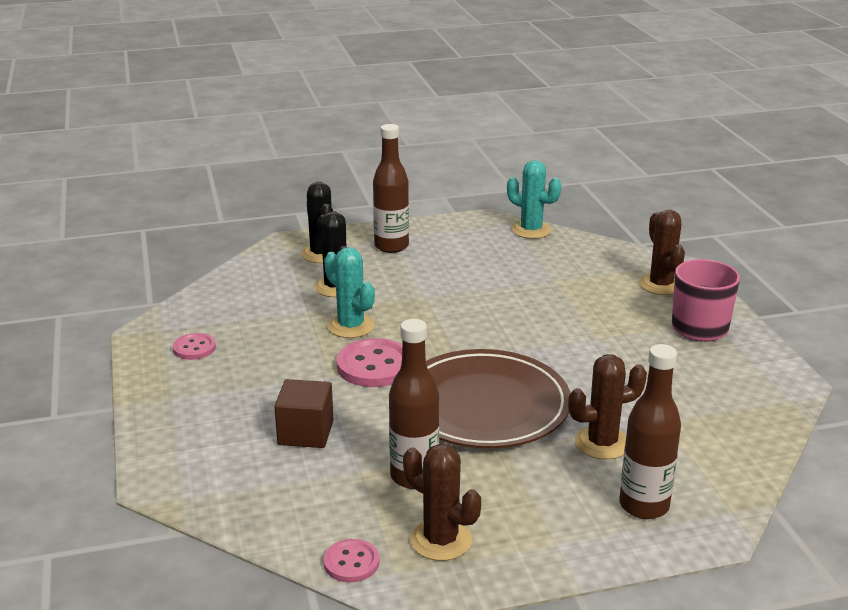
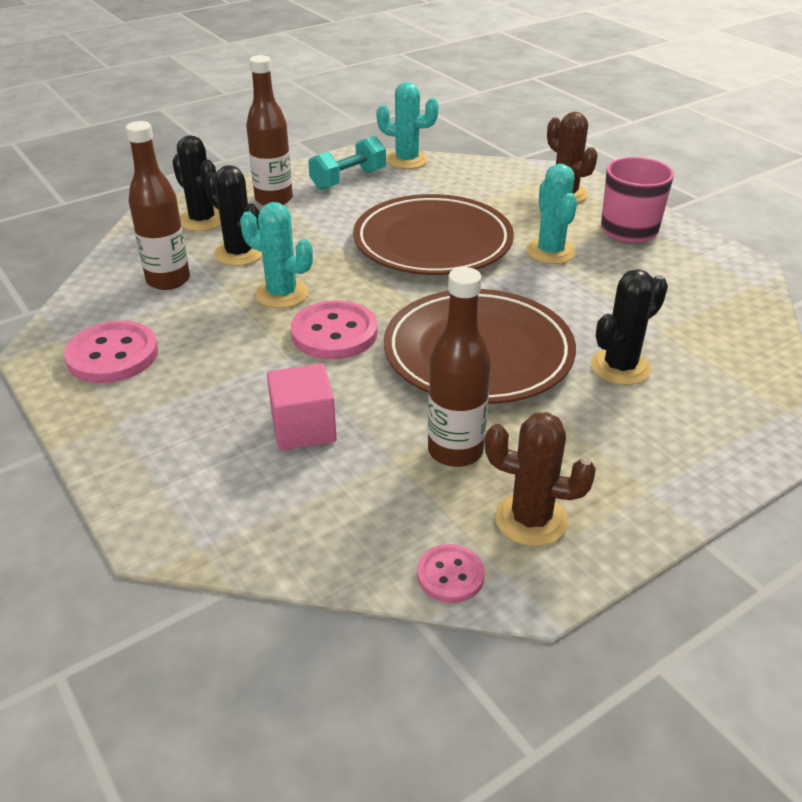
camera: 20 degrees left, 10 degrees up
(194, 348) = (112, 355): pink button -> pink button, size x1.75
(305, 433) = (303, 428): brown cube -> pink cube
(467, 239) = (348, 179): none -> turquoise dumbbell
(506, 307) = (433, 242): none -> brown plate
(602, 443) = (620, 367): brown cactus -> black cactus
(609, 334) = (550, 252): none -> turquoise cactus
(644, 506) = (704, 425): brown bottle -> brown bottle (168, 280)

